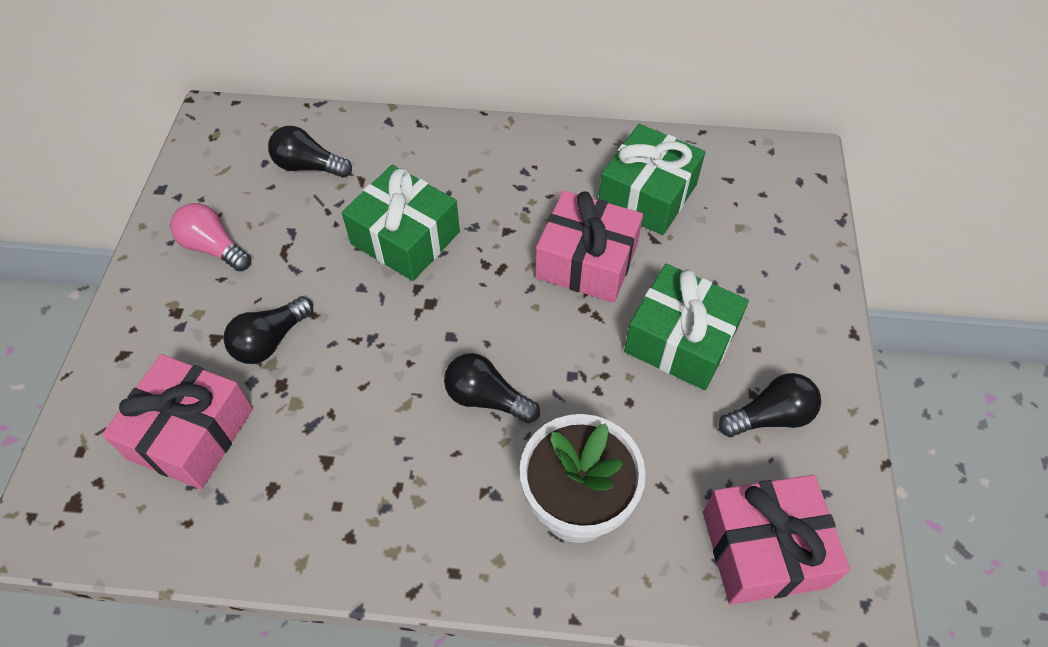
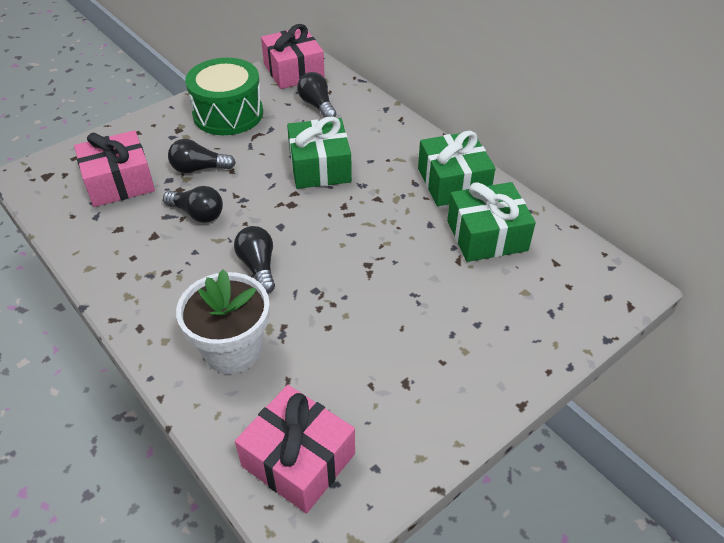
camera: 45 degrees right, 10 degrees down
(214, 248) = (228, 114): pink light bulb -> green drum
(587, 261) = (401, 243): pink gift -> pink gift (294, 71)
(680, 340) = (400, 321): green gift -> green gift (453, 182)
(770, 416) = (398, 401): black light bulb -> black light bulb (197, 214)

